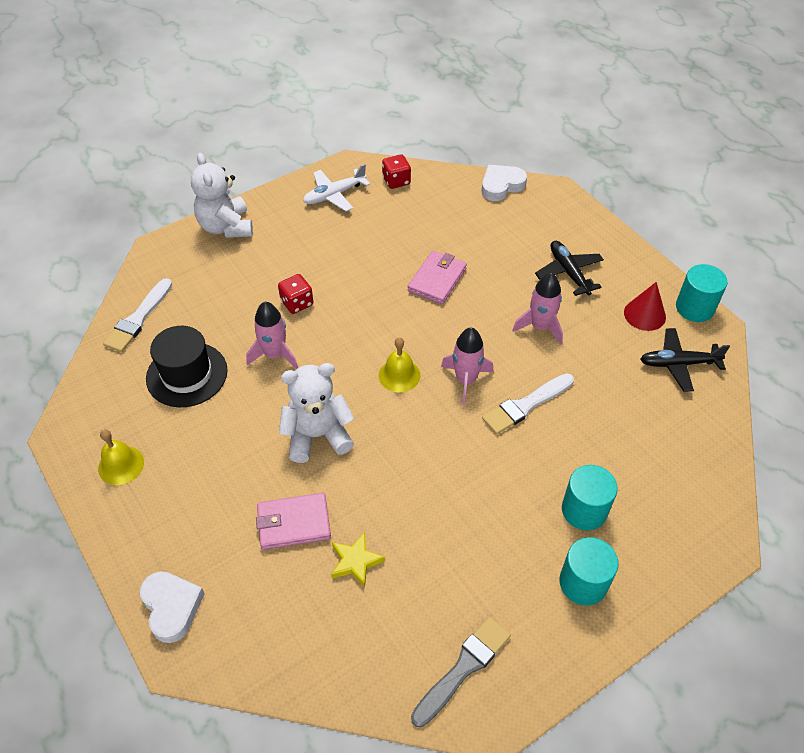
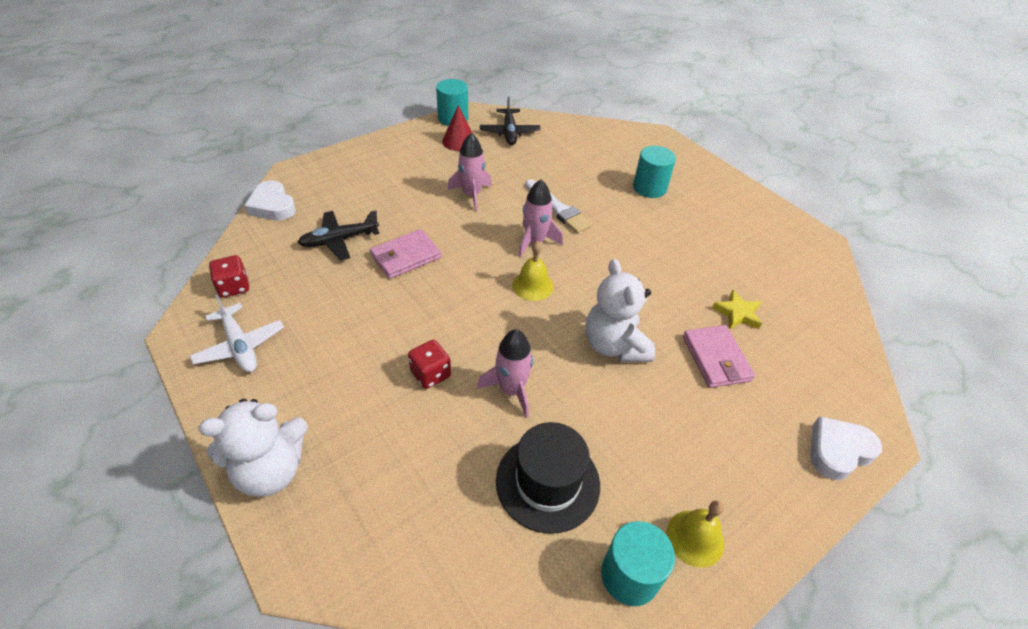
camera: 95 degrees left, 5 degrees down
(138, 318) = (449, 567): white brush -> none
(437, 280) = (405, 257): pink wallet -> pink wallet turned 60 degrees counterclockwise
(463, 668) = (796, 253): grey brush -> none
(568, 272) = (406, 174): black plane -> black plane (339, 240)
(583, 583) = (707, 193): turquoise cylinder -> turquoise cylinder (630, 575)

